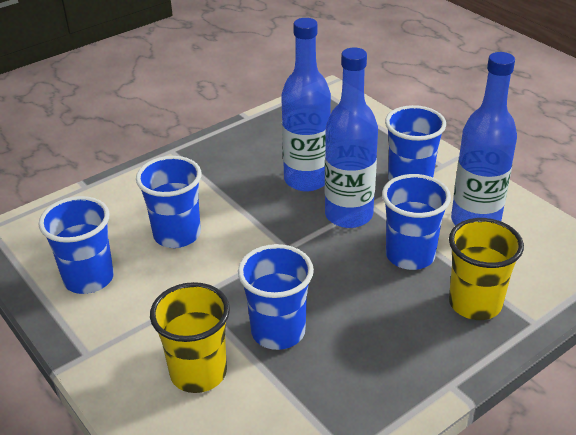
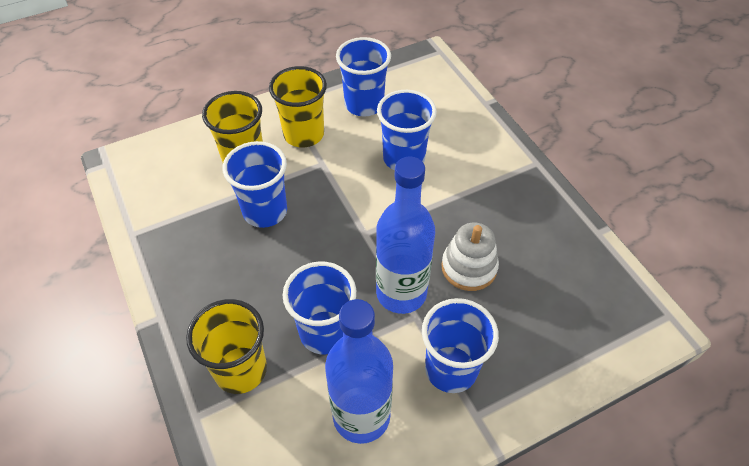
camera: 100 degrees right, 15 degrees up
(146, 324) = (304, 134): none -> yellow cup
(306, 180) = (469, 267): blue bottle -> white stacking toy

